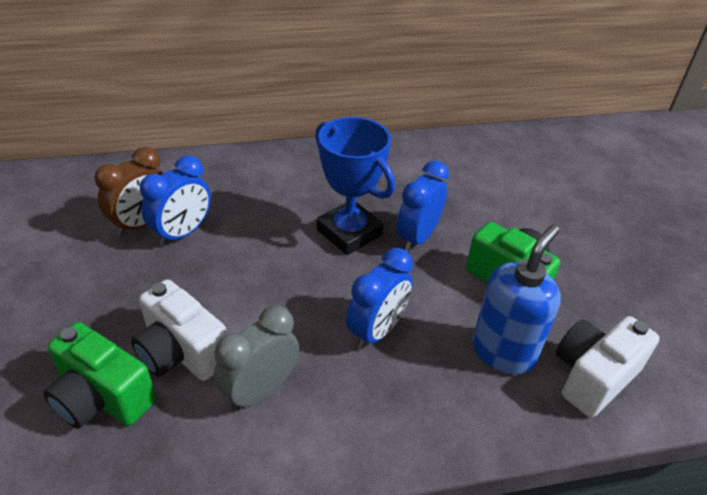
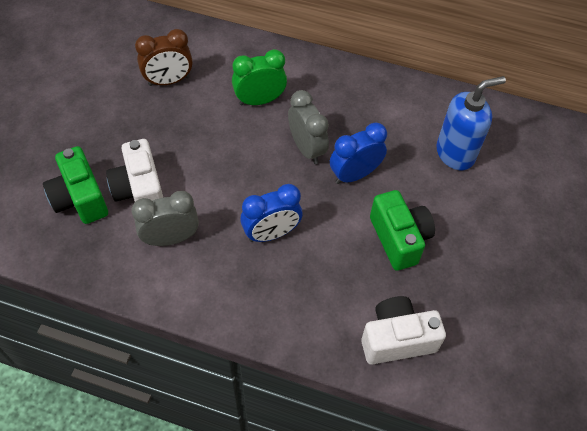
camera: 30 degrees right, 15 degrees up
(182, 233) = (191, 100): blue clock -> none
(264, 206) = (259, 100): none -> green clock
(349, 232) = (307, 148): blue trophy -> grey clock
(503, 352) = (347, 290): blue soap dispenser -> blue soap dispenser (455, 153)

